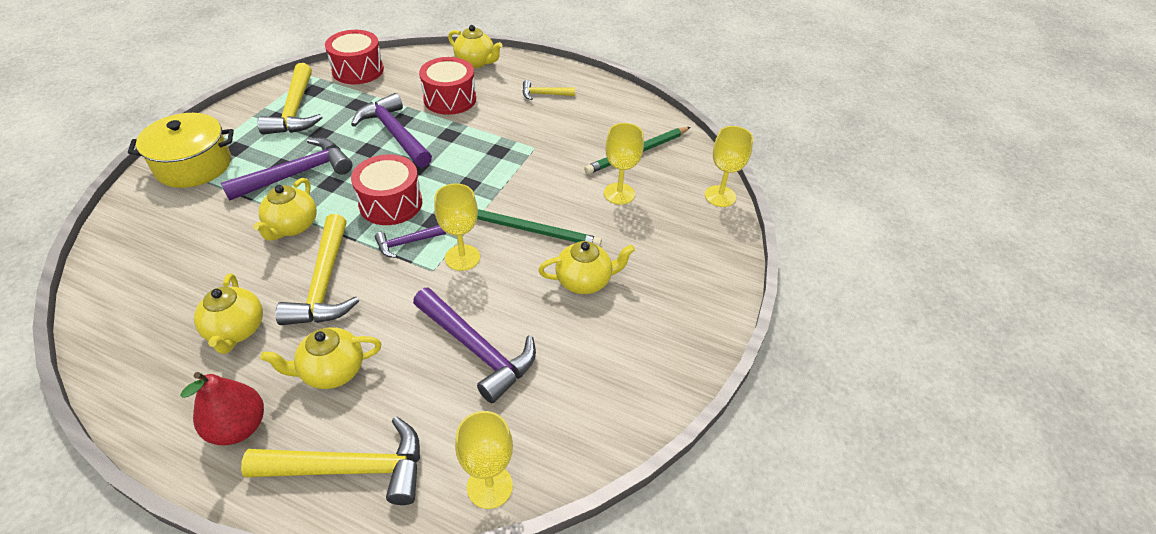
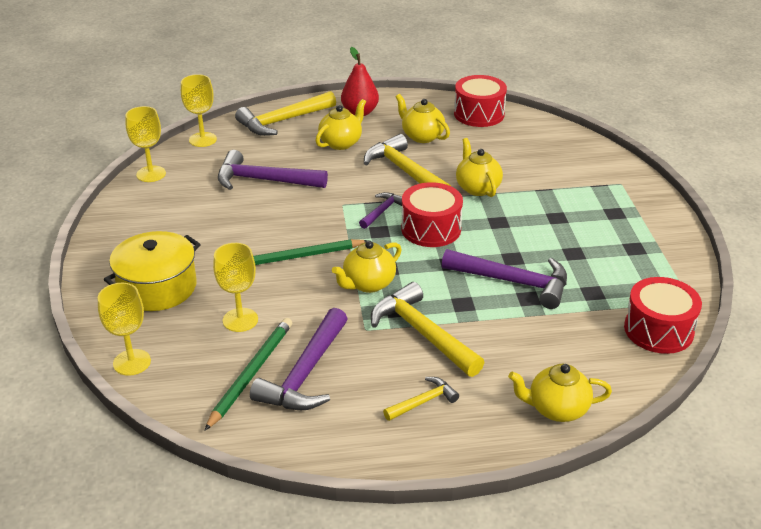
camera: 150 degrees right, 10 degrees down
(193, 165) = (618, 191): yellow pot -> yellow pot (157, 287)
(295, 110) = (633, 262): yellow hammer -> yellow hammer (423, 333)
(297, 174) = (534, 217): purple hammer -> purple hammer (305, 373)
(450, 99) = (516, 343): red drum -> red drum (479, 114)
(462, 257) = (329, 219): yellow goblet -> yellow goblet (151, 174)
(585, 281) = (220, 241): yellow teapot -> yellow teapot (368, 284)

